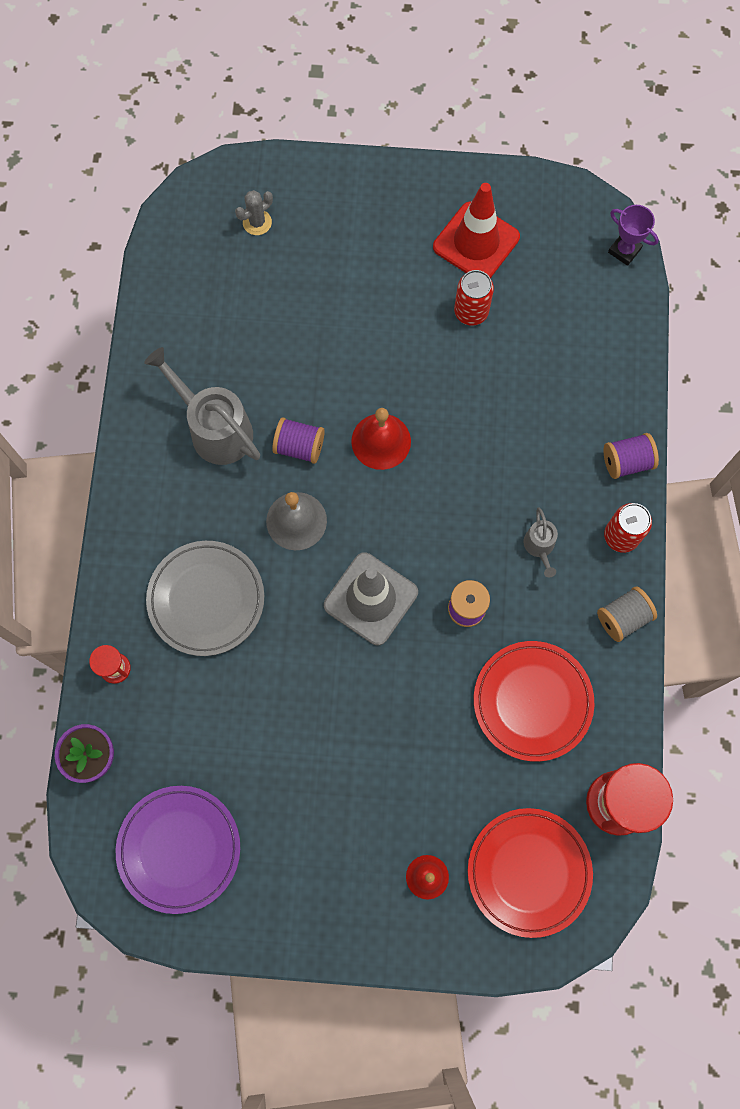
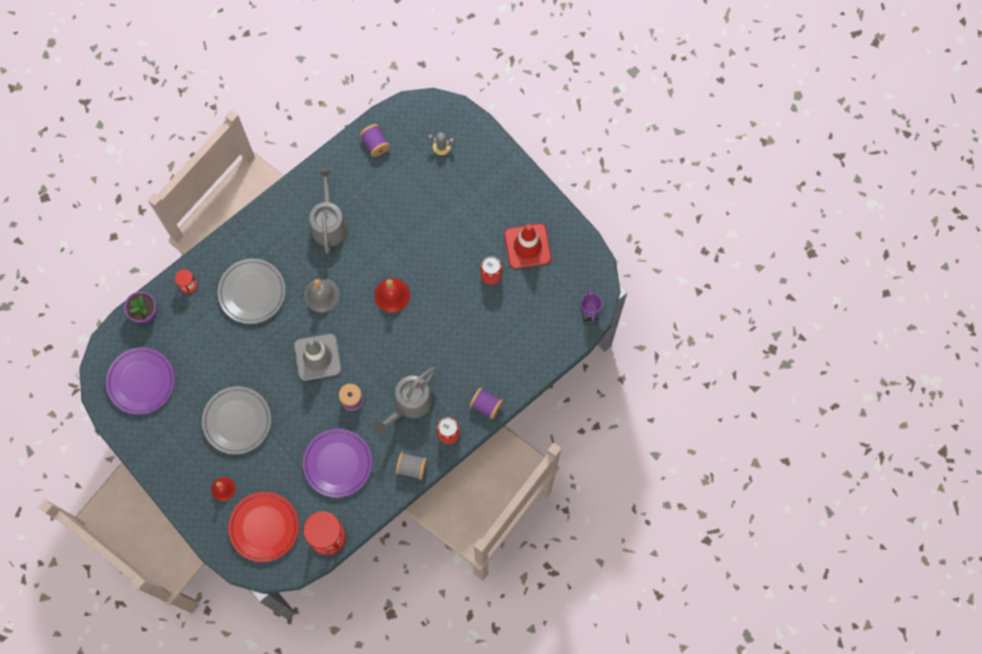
camera: 45 degrees right, 0 degrees up
(299, 446) = (355, 264): purple spool -> purple spool (375, 144)
(354, 774) = (237, 421): none -> grey plate
(532, 701) = (337, 463): red plate -> purple plate
(539, 547) = (409, 404): grey watering can -> grey watering can, size x2.00

